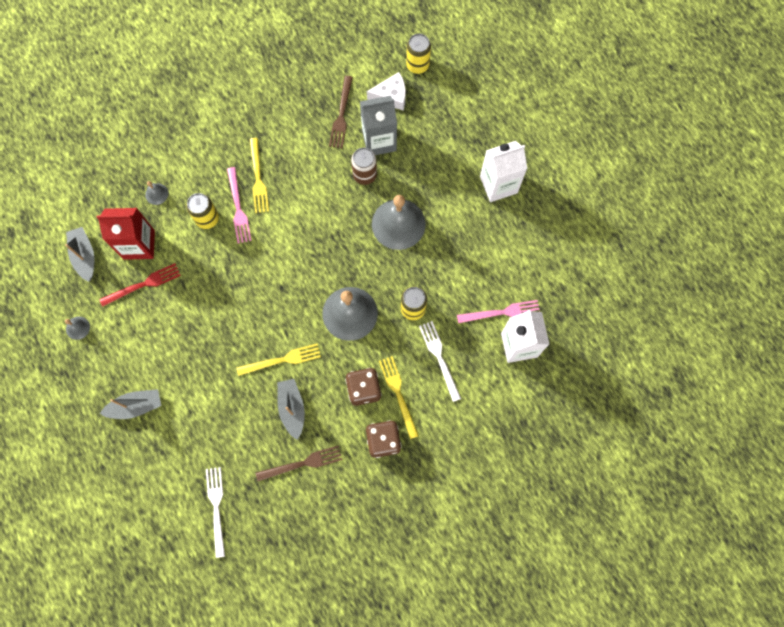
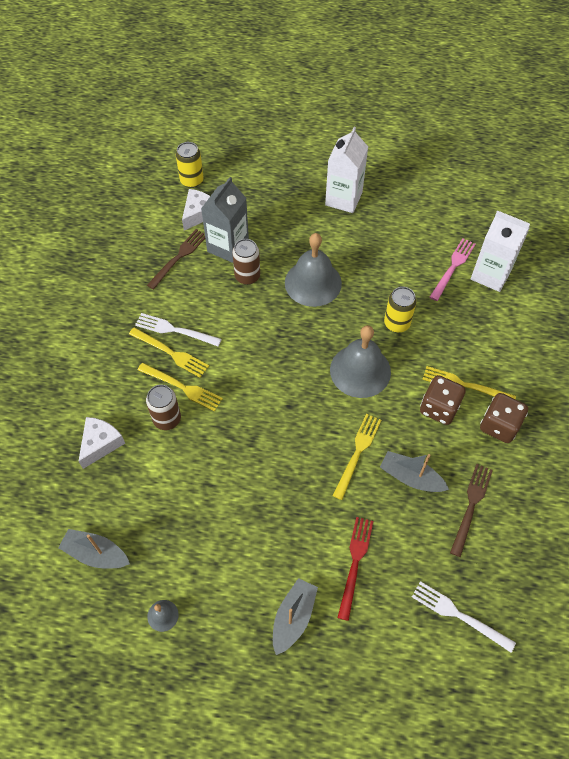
camera: 50 degrees left, 15 degrees down
(139, 244) = (134, 495): red carton -> none
(144, 284) = (177, 519): red fork -> red fork (355, 562)
(156, 194) = (100, 443): grey bell -> white cheese
(207, 218) = (167, 419): yellow can -> brown can
(238, 209) = (183, 387): pink fork -> yellow fork
(341, 116) = (179, 256): brown fork -> brown fork turned 105 degrees counterclockwise
(439, 357) = (456, 334): white fork -> white fork (174, 330)

